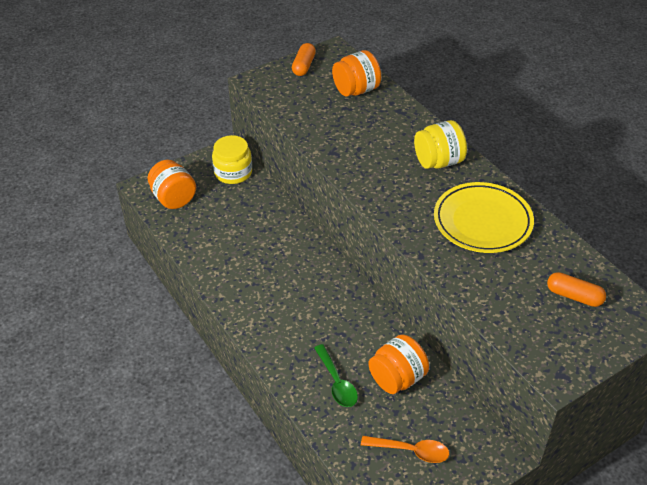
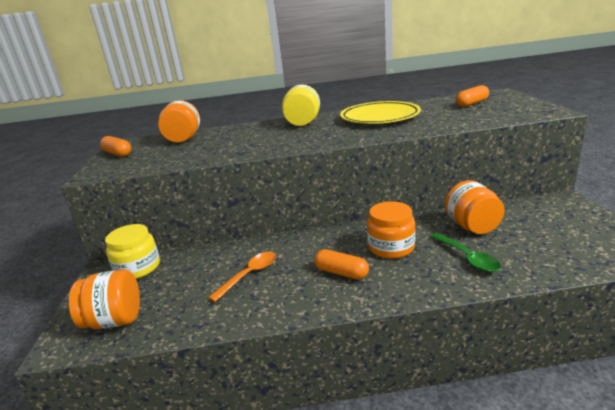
camera: 60 degrees left, 20 degrees down
(279, 302) = (341, 272): none -> orange capsule
(331, 324) = (391, 247): none -> orange jar
(337, 382) = (467, 257): green spoon -> green spoon turned 60 degrees clockwise
(411, 451) = (561, 234): orange spoon -> orange spoon (249, 275)

